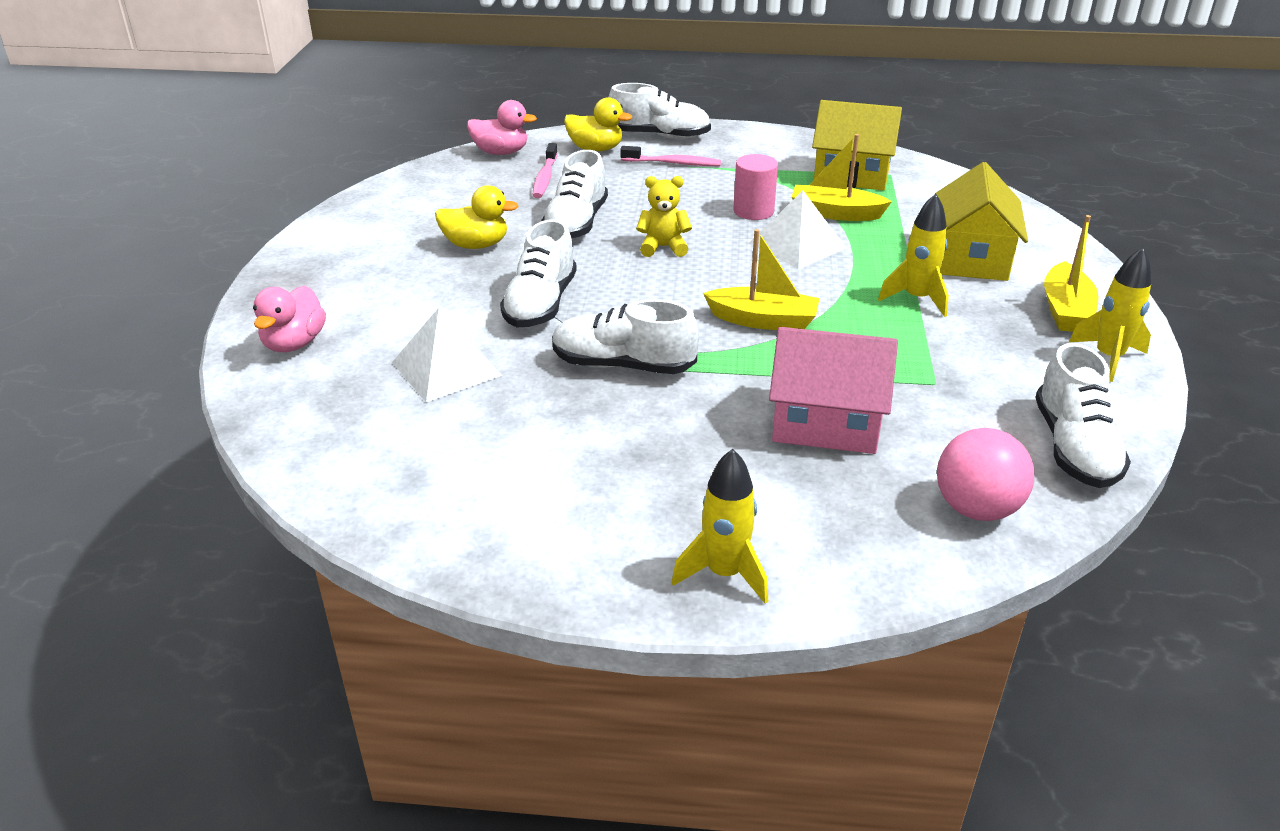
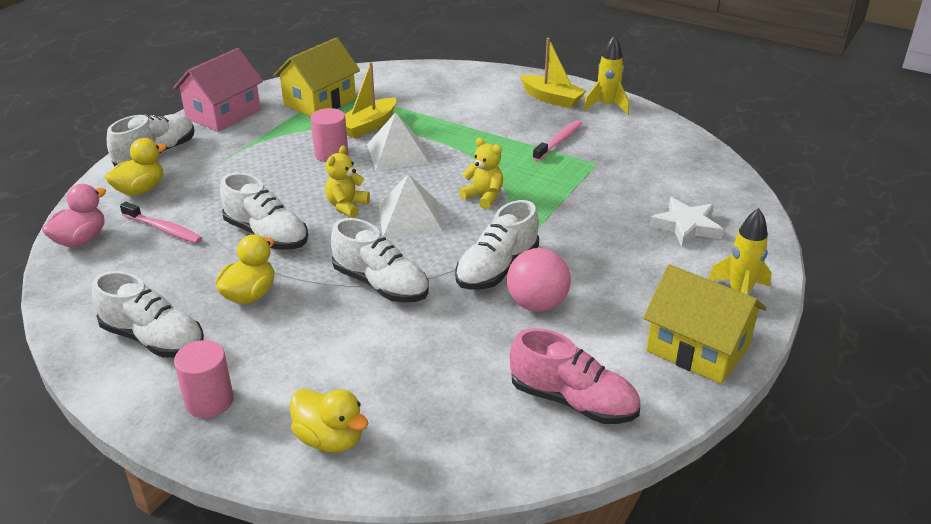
camera: 65 degrees left, 0 degrees up
(294, 343) = (330, 439): pink duck -> yellow duck
(320, 273) = (209, 401): none -> pink cylinder
(413, 473) = (573, 401): none -> pink shoe
(446, 368) = (440, 354): white pyramid -> white pyramid (410, 218)
(673, 163) = (214, 163): pink toothbrush -> pink toothbrush (559, 141)
(763, 321) = (484, 197): yellow boat -> yellow teddy bear
(826, 422) = (613, 212): pink house -> pink house (223, 114)
(852, 493) = (686, 226): none -> white star
(916, 299) = (502, 137): yellow rocket -> none
(970, 258) = (471, 103): yellow house -> yellow house (697, 348)
(976, 509) = (717, 193): pink ball -> pink ball (537, 304)
(1074, 448) = (680, 147): white shoe -> white shoe (154, 339)

